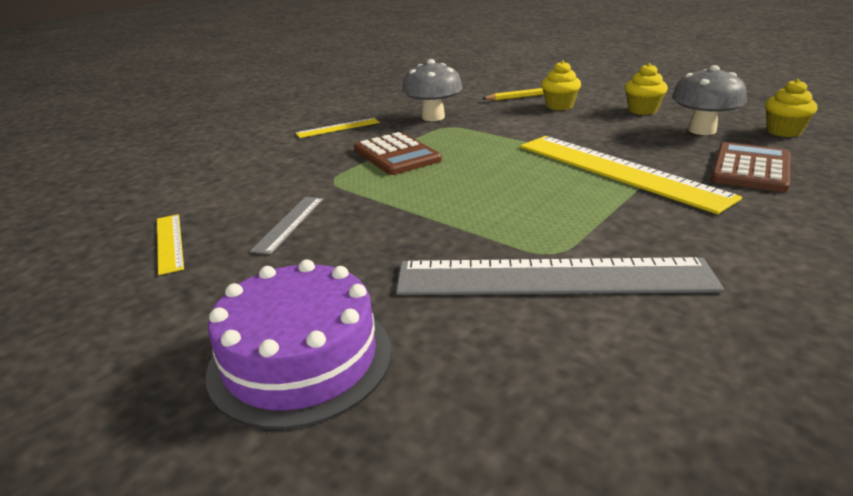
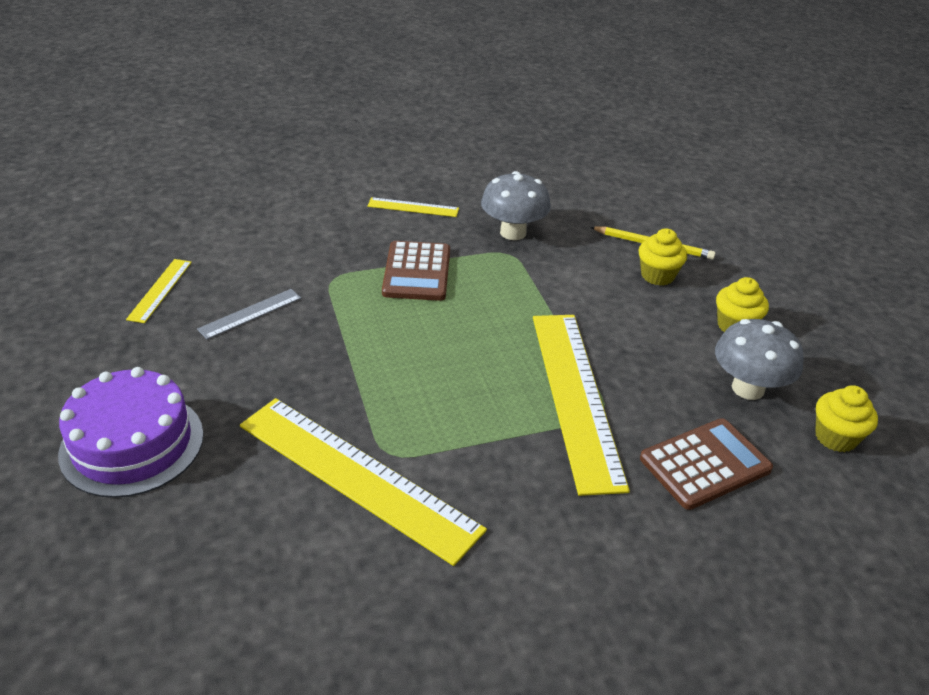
camera: 30 degrees right, 10 degrees up
(553, 277) = (357, 476): grey ruler -> yellow ruler

